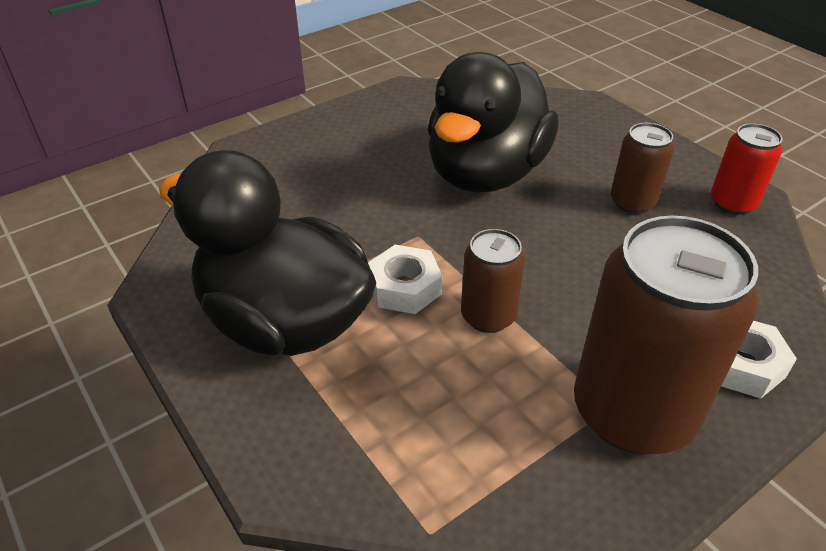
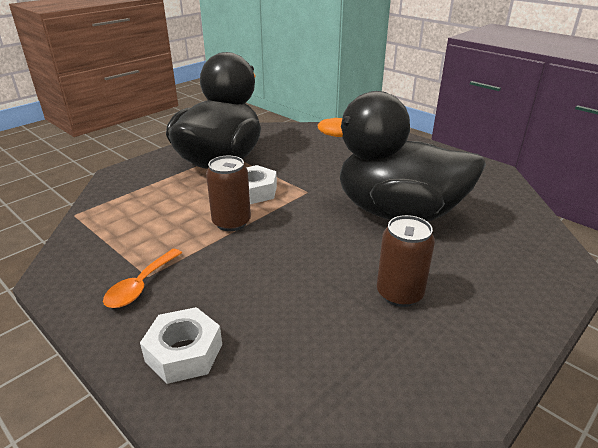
camera: 80 degrees right, 10 degrees down
(633, 412) = (140, 286): brown can -> orange spoon
(732, 203) = (440, 375): red can -> none

